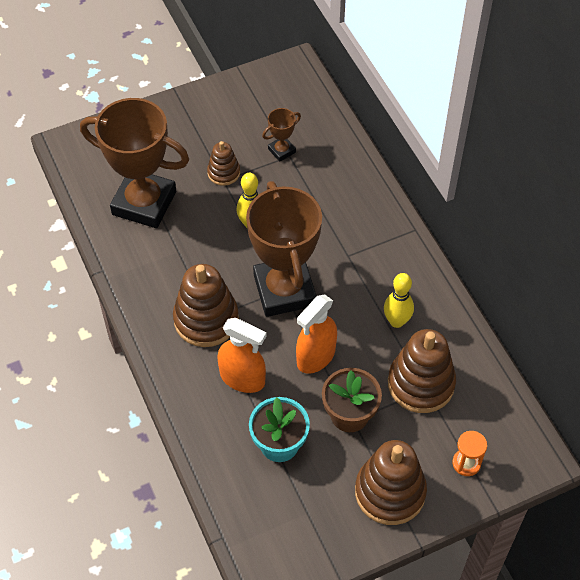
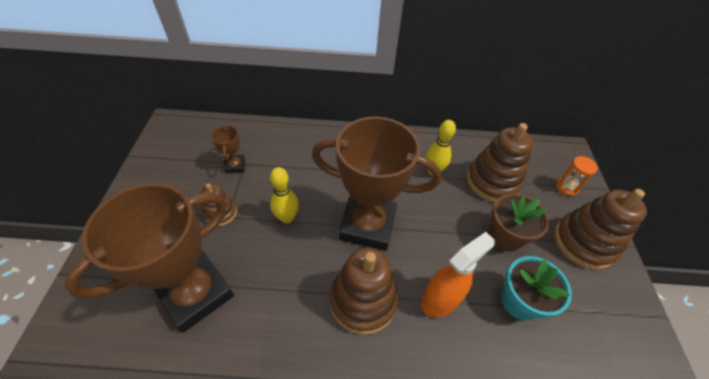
camera: 65 degrees left, 5 degrees down
(316, 356) = (442, 234): orange spray bottle -> none

